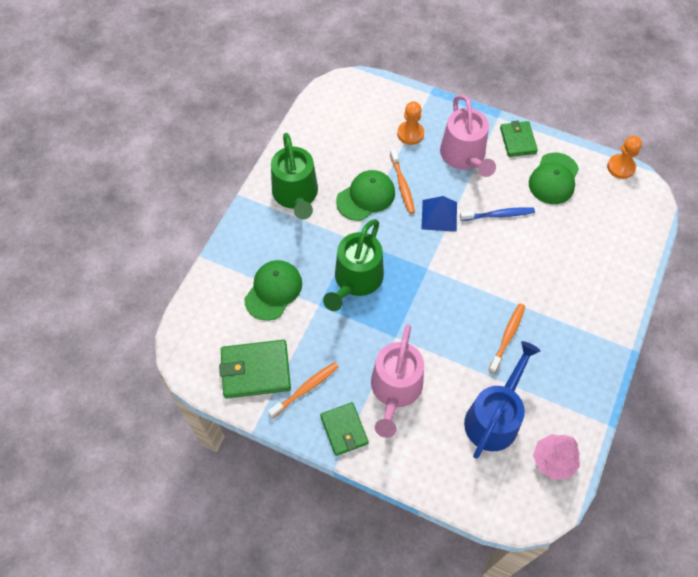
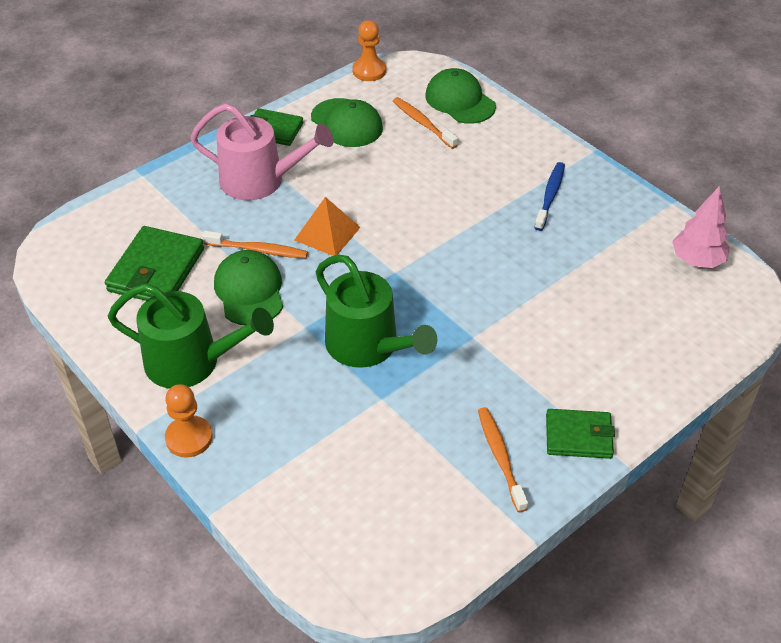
camera: 65 degrees left, 15 degrees down
(255, 370) = (443, 506): green wallet -> green wallet (156, 270)
(273, 290) = (328, 441): green cap -> green cap (460, 101)
(395, 389) = (546, 364): pink watering can -> none
(410, 133) = (187, 214): orange pawn -> orange pawn (189, 438)
(439, 215) = (327, 233): blue pyramid -> orange pyramid
(494, 417) = (624, 288): blue watering can -> none
(498, 215) = (363, 184): blue toothbrush -> blue toothbrush (550, 196)
(507, 337) = (527, 238): orange toothbrush -> orange toothbrush (423, 123)

